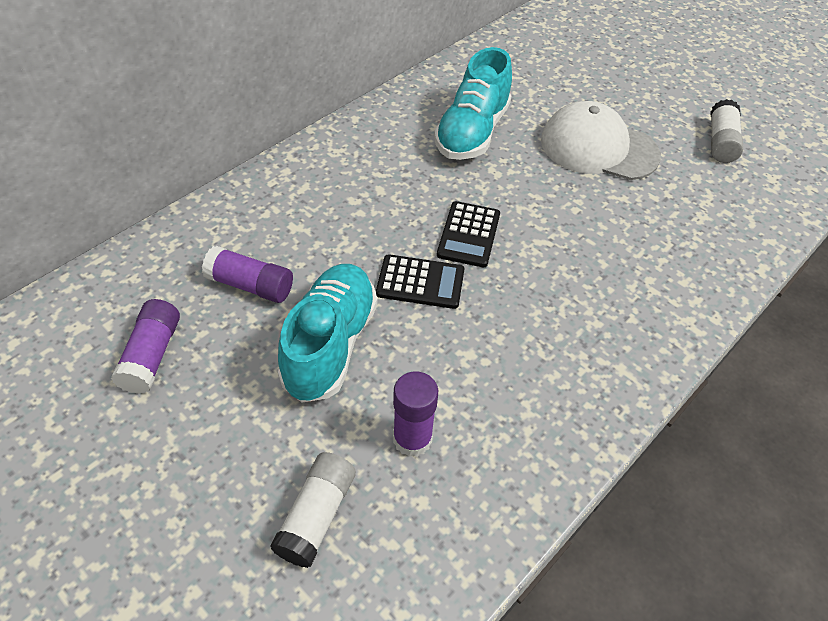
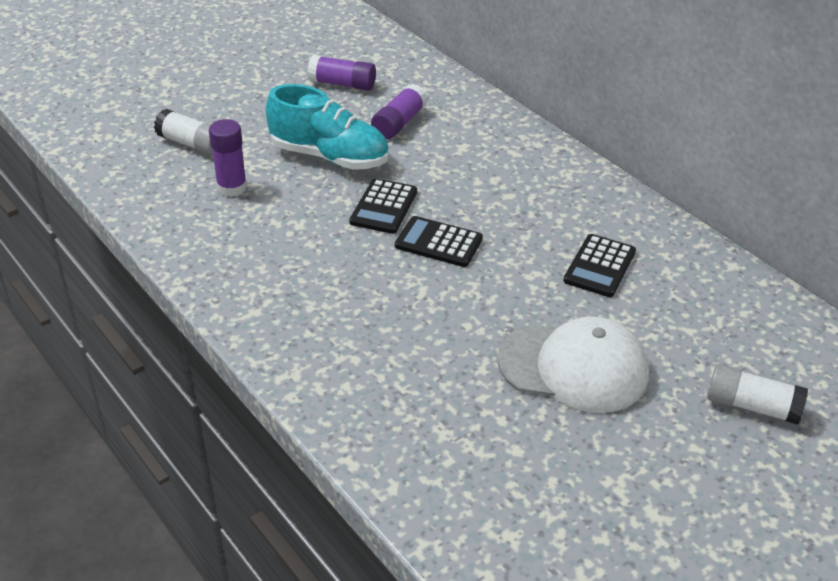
camera: 100 degrees right, 10 degrees down
(472, 133) = (599, 266): turquoise shoe -> black calculator
(598, 148) = (573, 367): white cap -> white cap turned 75 degrees clockwise
(720, 142) = (588, 500): white glue stick -> white glue stick (752, 406)

